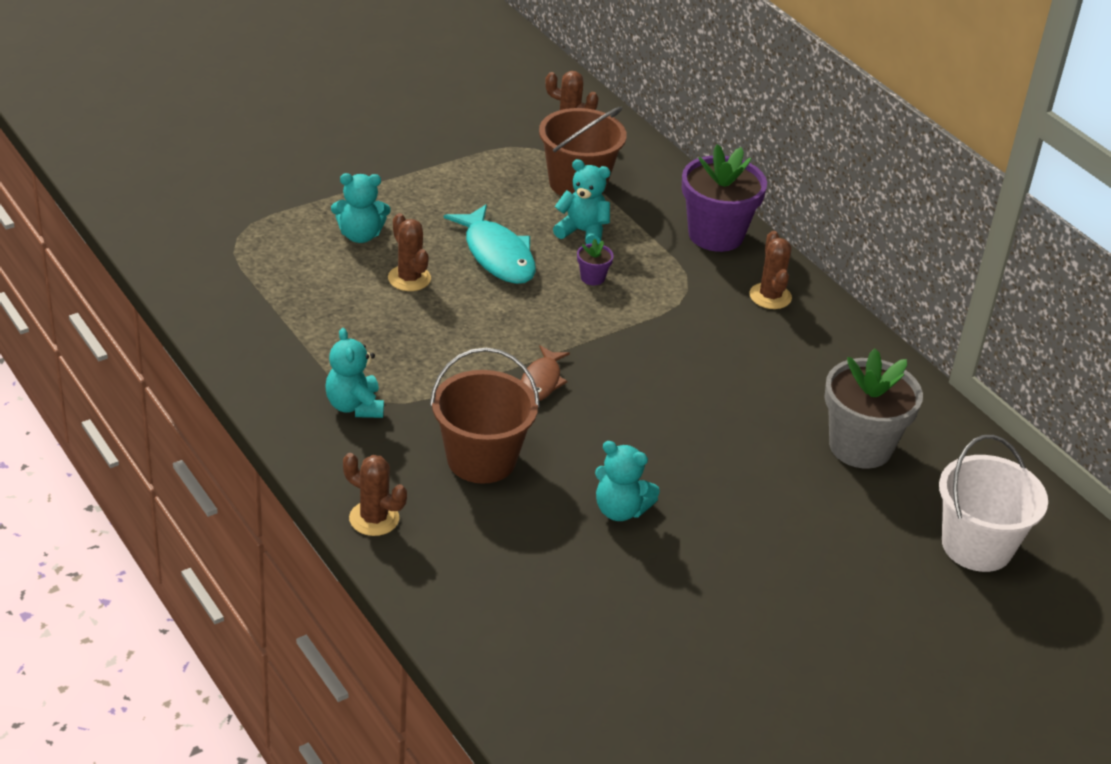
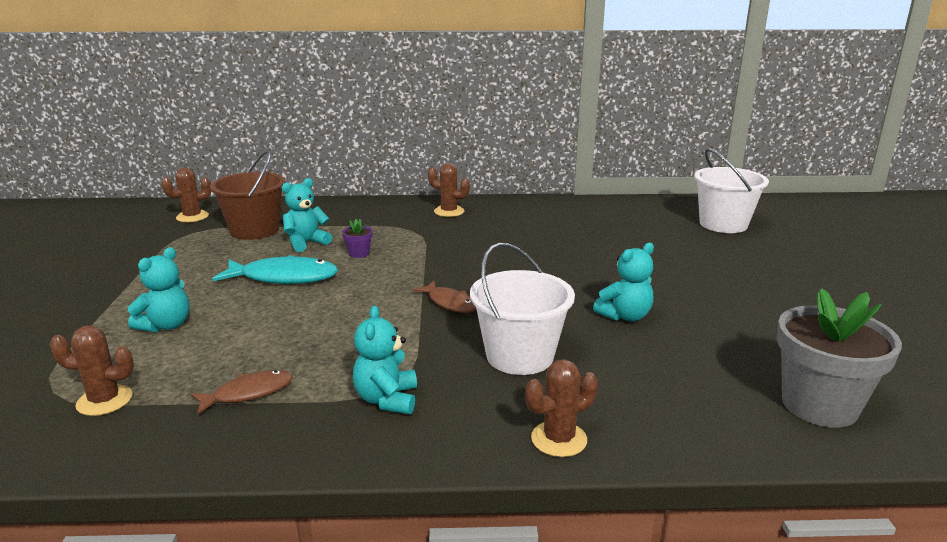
camera: 55 degrees left, 15 degrees down
(307, 330) = (248, 393): none -> brown fish
(354, 406) = (387, 399): turquoise teddy bear -> turquoise teddy bear turned 75 degrees clockwise
(409, 278) = (255, 320): brown cactus -> brown cactus (104, 400)
(481, 459) = (520, 356): brown bucket -> white bucket
(715, 235) = (371, 209): purple flower pot -> none
(860, 447) = (613, 227): grey flower pot -> grey flower pot (819, 405)

